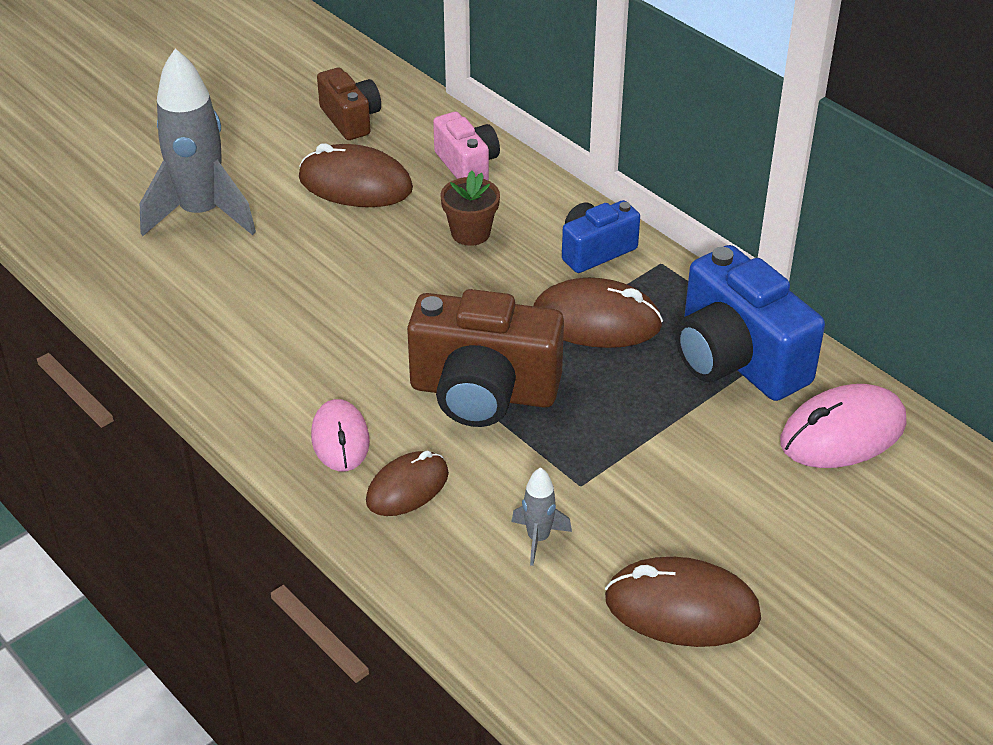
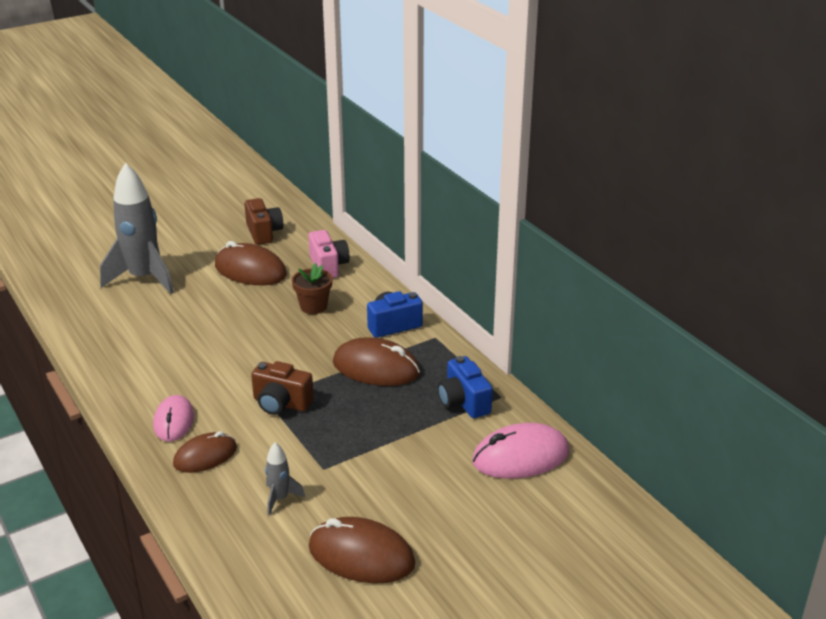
camera: 10 degrees right, 10 degrees down
(483, 392) = (281, 403): brown camera -> brown camera, size x0.57
(737, 359) = (463, 402): blue camera -> blue camera, size x0.57

